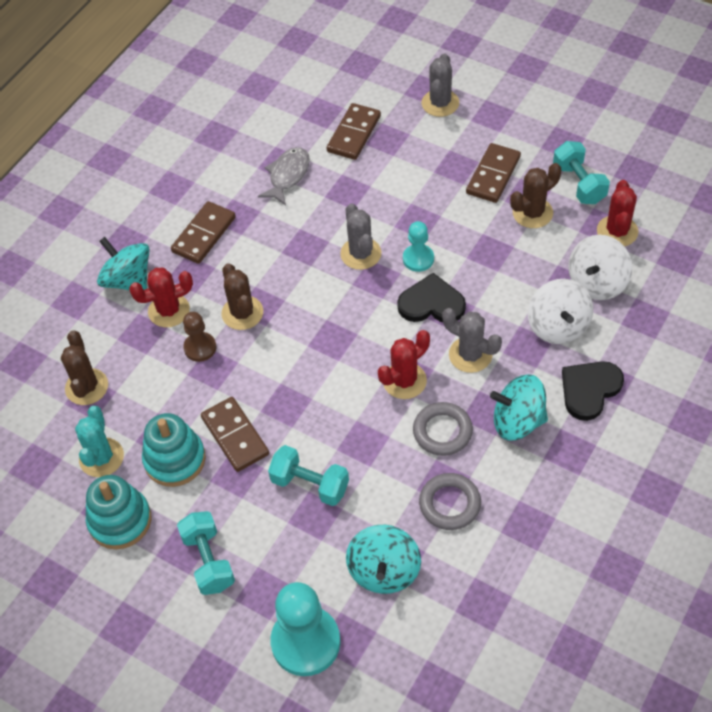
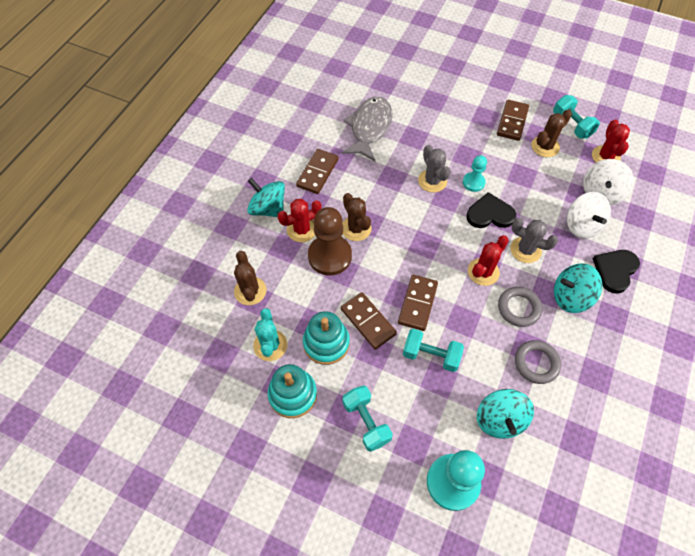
camera: 10 degrees left, 5 degrees up
(200, 348) = (330, 256): brown pawn -> brown pawn, size x1.84
(288, 175) = (369, 128): grey fish -> grey fish, size x1.56
(354, 134) = (410, 97): brown domino -> brown domino (417, 303)
(440, 103) = (465, 74): grey cactus -> none

